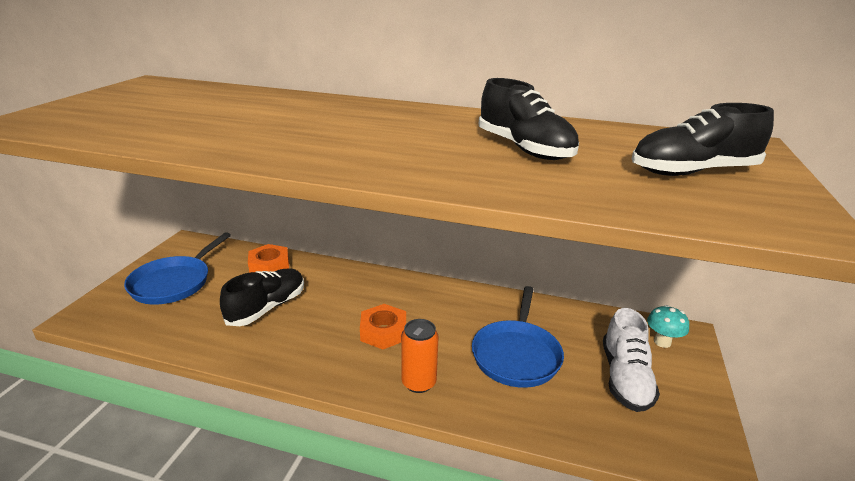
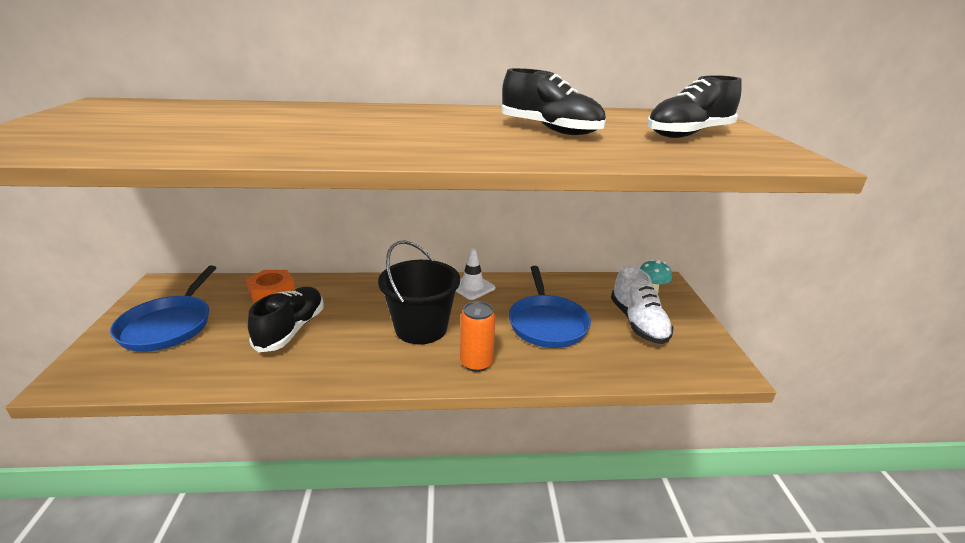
camera: 20 degrees left, 0 degrees up
(383, 332) = (421, 328): orange nut -> black bucket
(457, 297) = (472, 287): none -> white traffic cone

